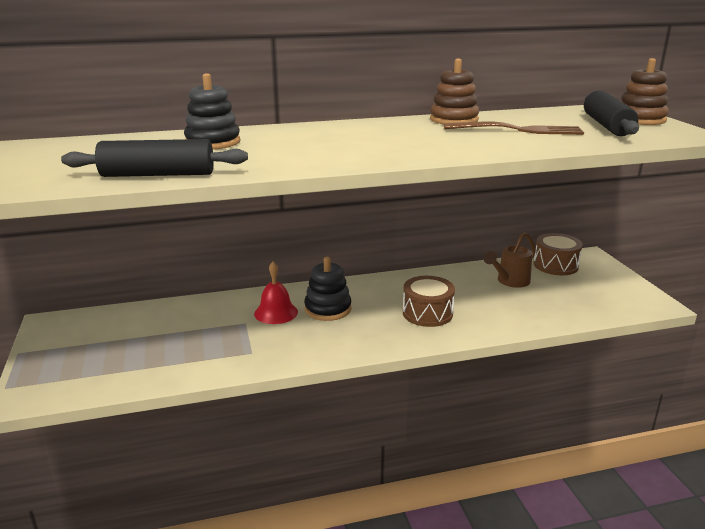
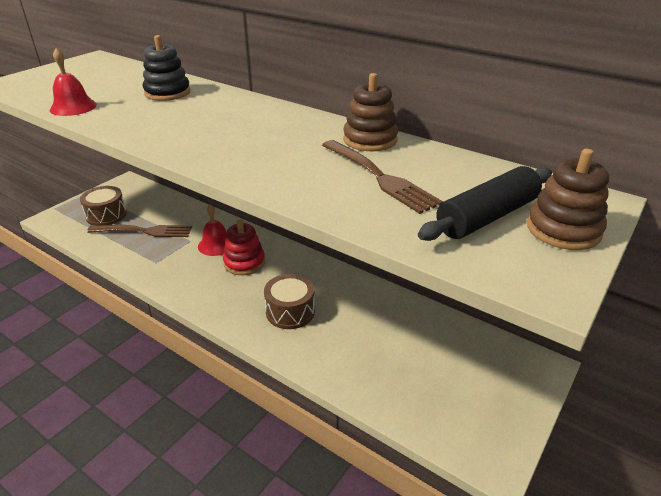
camera: 50 degrees right, 10 degrees up
(158, 174) = (73, 107): black rolling pin -> red bell
(180, 342) = (144, 231): none -> brown fork
(328, 309) = (244, 262): black stacking toy -> red stacking toy
(510, 281) = (407, 333): brown watering can -> none
(555, 265) = (483, 349): brown drum -> brown drum (106, 215)

